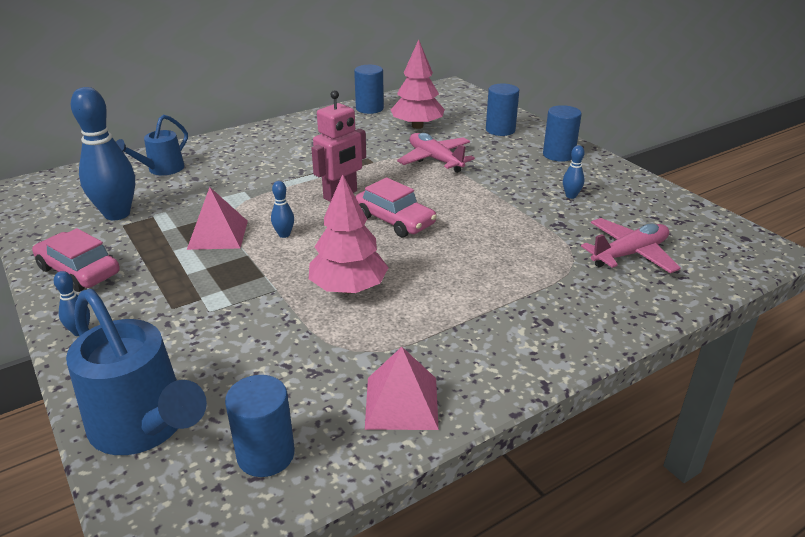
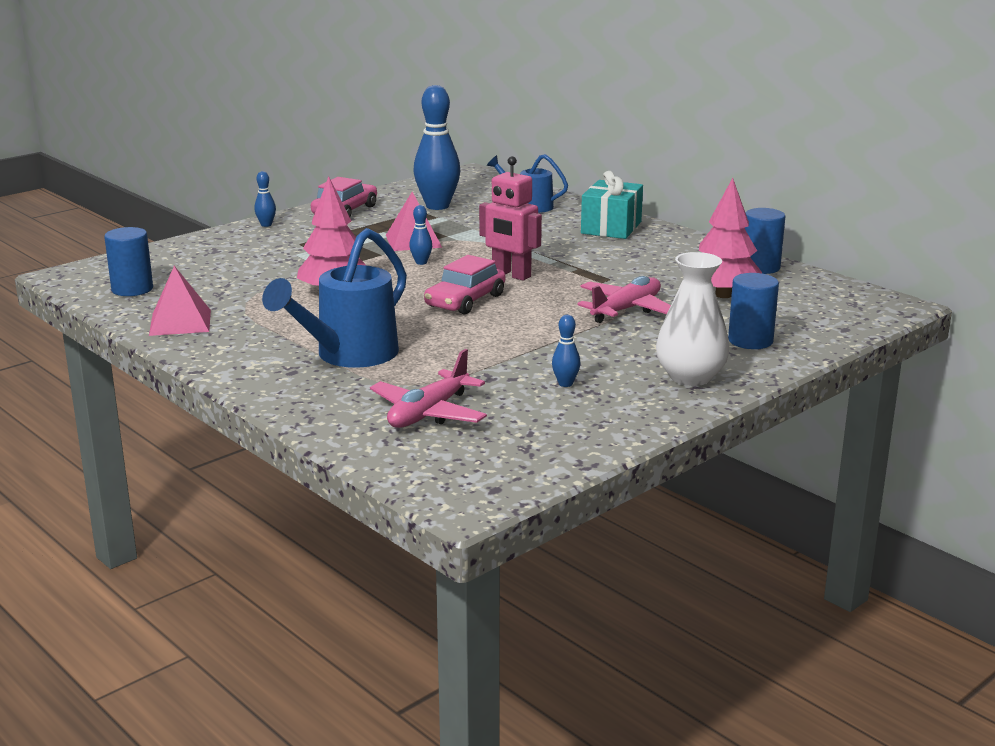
camera: 80 degrees right, 10 degrees down
(144, 427) = (164, 256): blue watering can -> blue watering can (349, 355)
(249, 143) = (611, 227): none -> turquoise gift
(558, 155) = (690, 377): blue cylinder -> white vase
(629, 254) = (429, 413): pink plane -> pink plane turned 75 degrees clockwise

